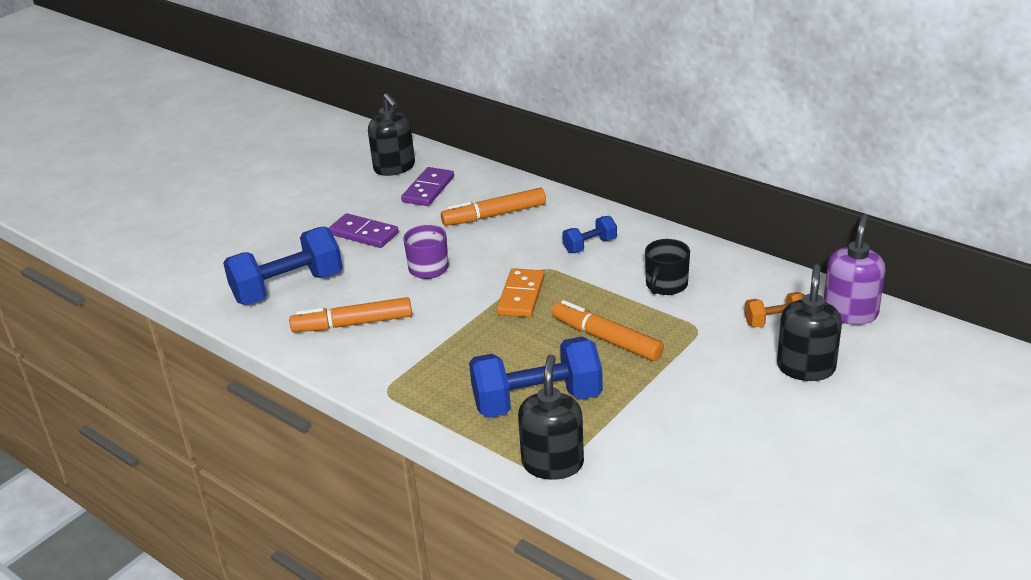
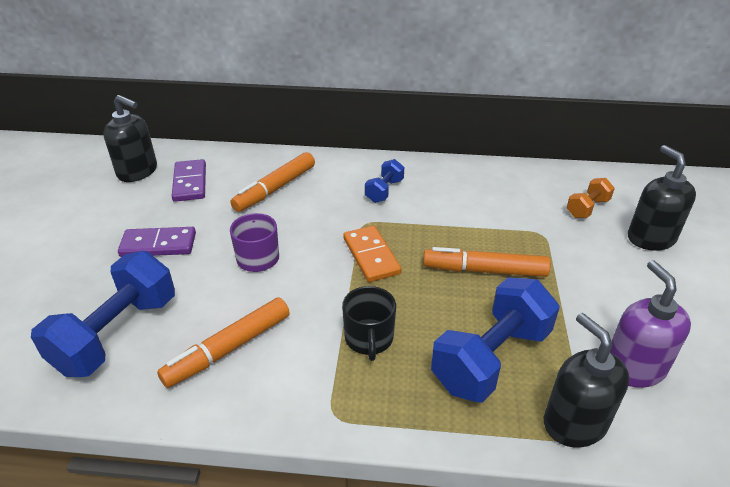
camera: 35 degrees left, 5 degrees up
(666, 285) = (478, 205): black mug -> black mug (369, 339)
(850, 312) = (625, 184): purple soap dispenser -> purple soap dispenser (634, 368)

